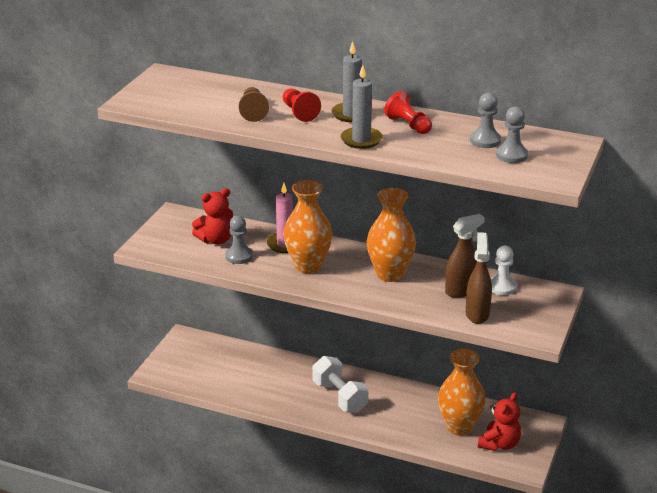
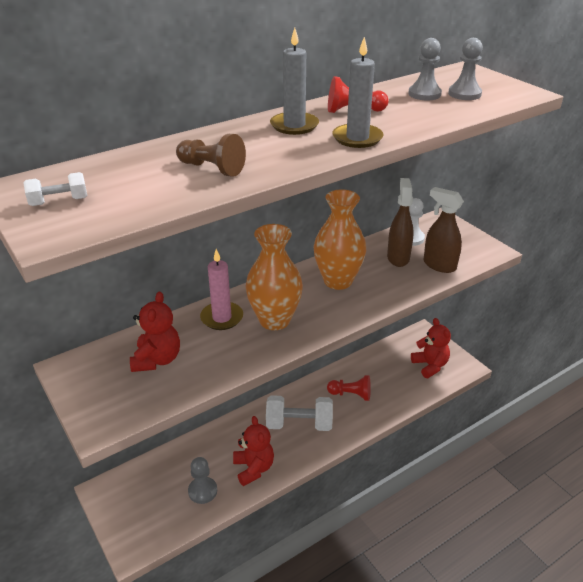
camera: 55 degrees left, 5 degrees up
(163, 90) = (59, 201): none -> white dumbbell
(239, 256) = (207, 357): grey pawn -> grey pawn (202, 491)
(271, 394) = (253, 468): none -> red teddy bear
(299, 113) = (252, 147): red pawn -> red pawn (351, 394)
(459, 427) = (394, 375): orange vase -> none

